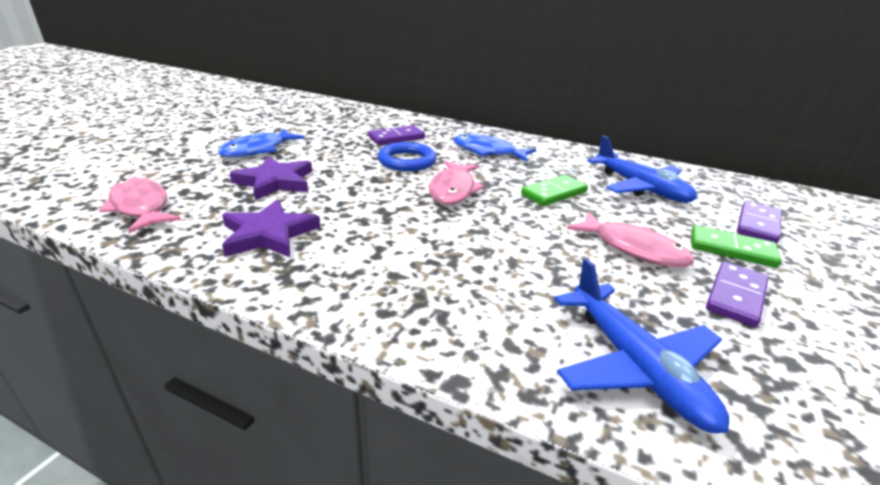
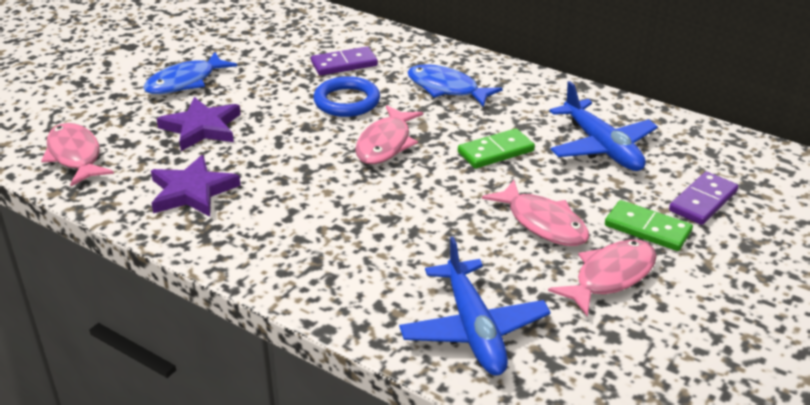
camera: 10 degrees right, 5 degrees up
(735, 296) = (610, 277): purple domino -> pink fish

